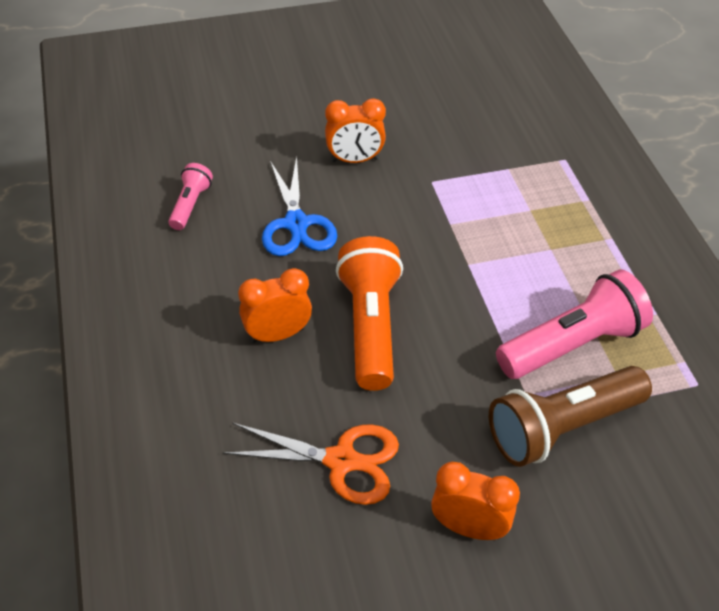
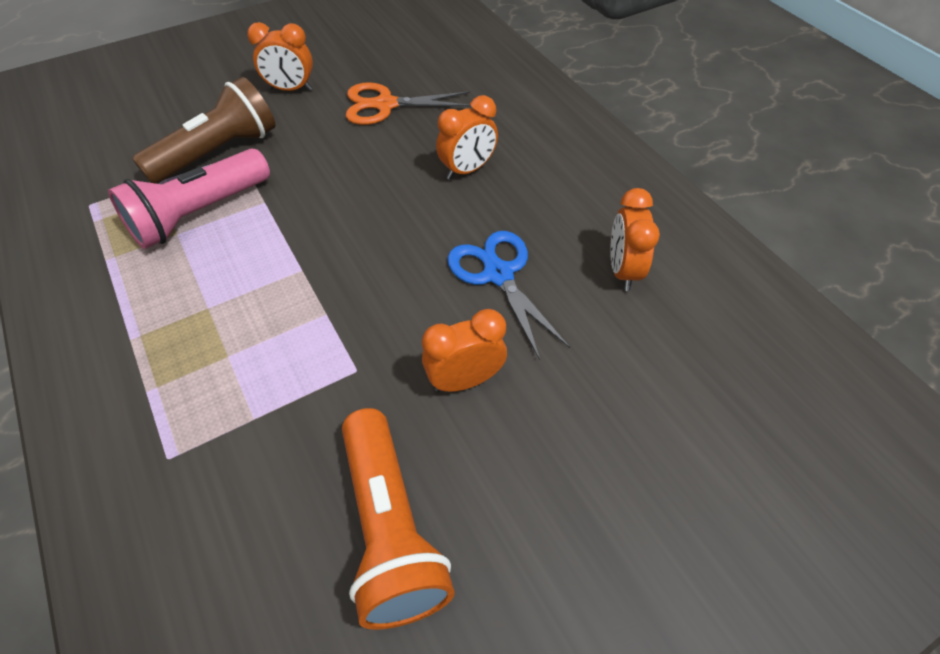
camera: 165 degrees right, 5 degrees up
(190, 205) = (623, 270): pink flashlight -> orange clock
(370, 326) = (388, 192): orange flashlight -> orange flashlight (390, 529)

